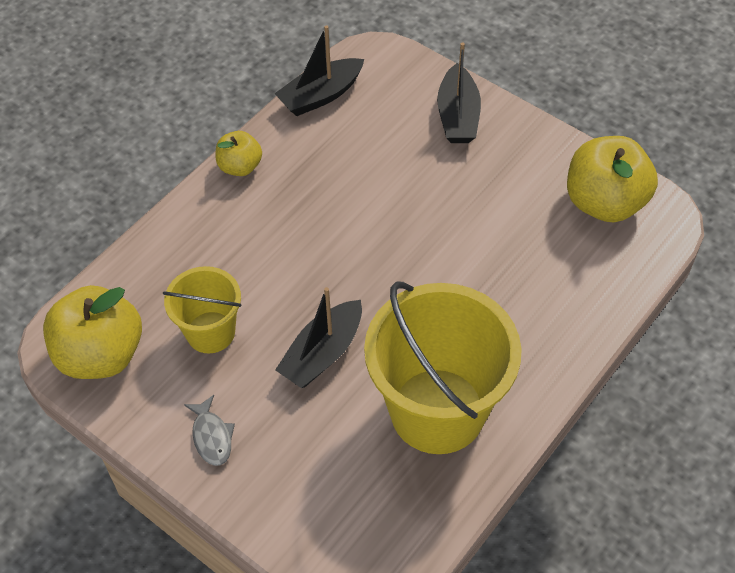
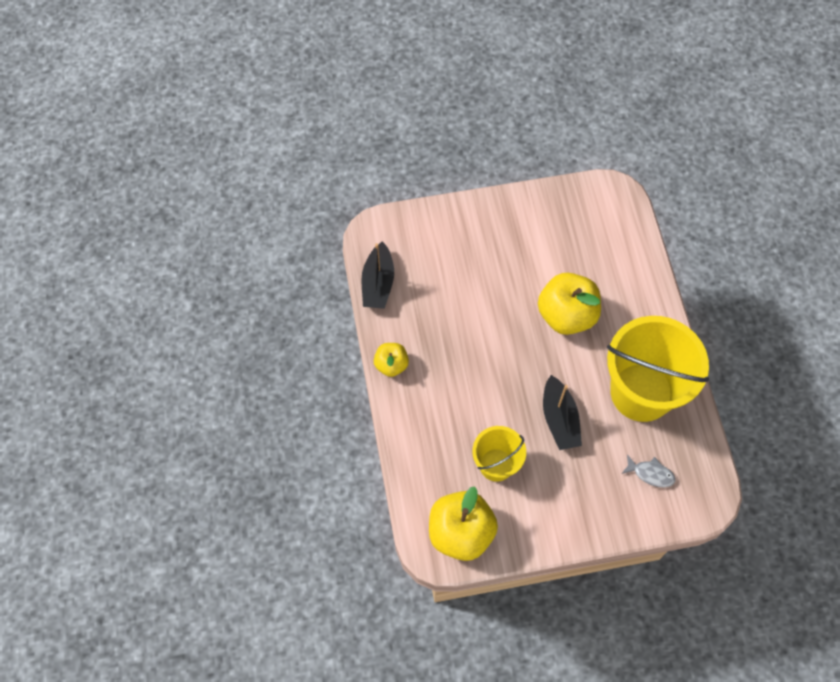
camera: 50 degrees left, 10 degrees up
(212, 437) = (565, 512): grey fish -> grey fish (651, 474)
(458, 116) = (461, 228): black boat -> none
(604, 202) = (584, 210): yellow apple -> yellow apple (566, 315)

